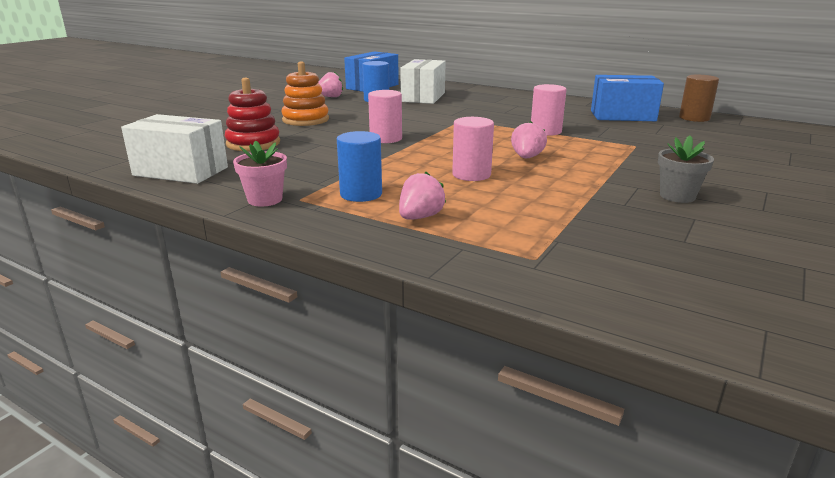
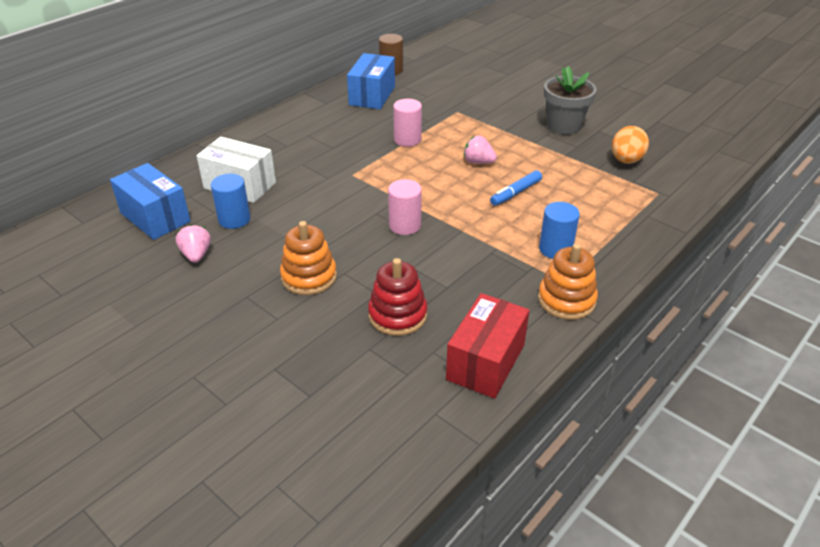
camera: 80 degrees left, 15 degrees up
(181, 171) = (485, 362): white box -> red box
(265, 200) = (566, 300): pink flower pot -> orange stacking toy
(420, 217) = (601, 226): pink strawberry -> none
(471, 175) = (515, 193): pink cylinder -> blue marker
(617, 236) = (626, 160): none -> orange egg
(677, 196) = (564, 126): grey flower pot -> grey flower pot, size x1.59

